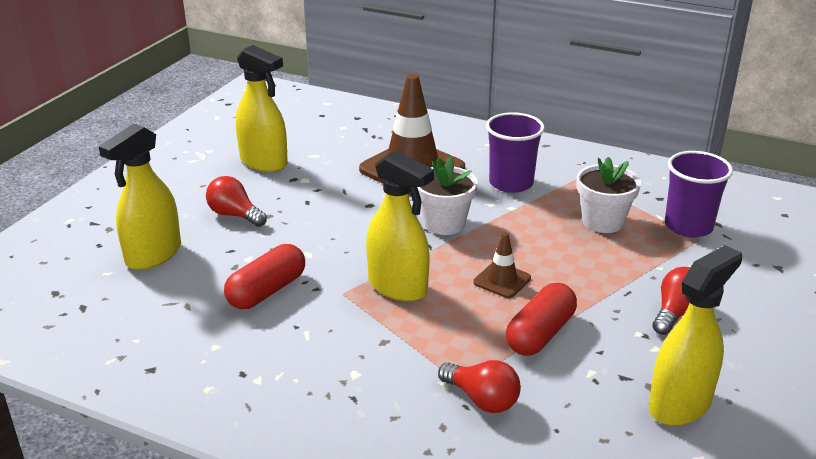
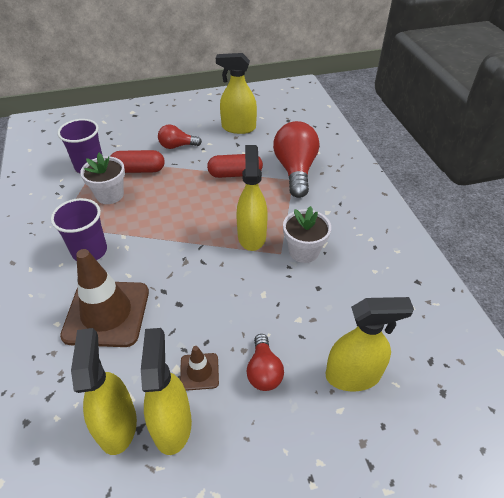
camera: 130 degrees left, 15 degrees up
(267, 291) = (315, 285): red capsule -> red capsule (138, 170)
(300, 144) = (117, 425): none -> yellow spray bottle
(444, 223) = (169, 254): white flower pot -> white flower pot (303, 251)
(482, 399) = (295, 170): red light bulb -> red light bulb, size x1.82
(502, 280) = (205, 203): brown traffic cone -> brown traffic cone (199, 371)

